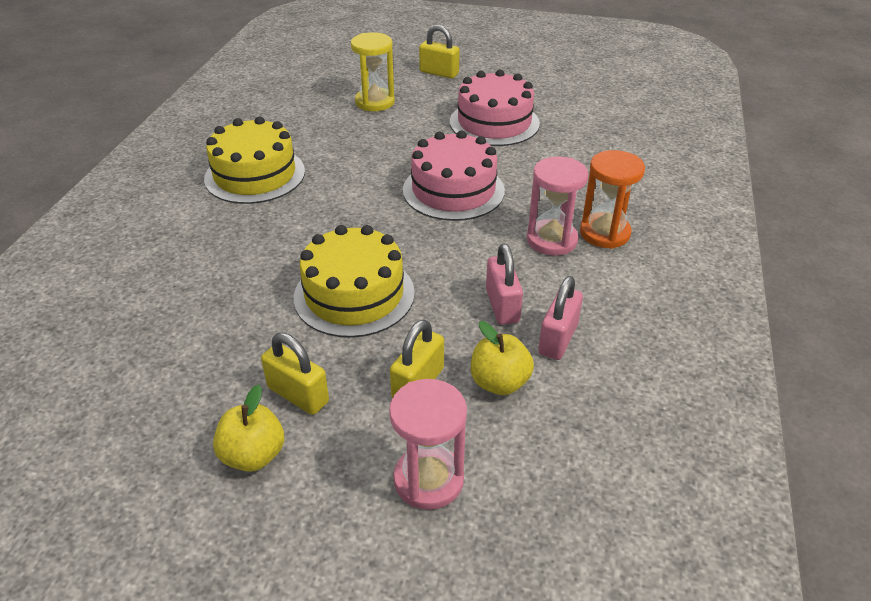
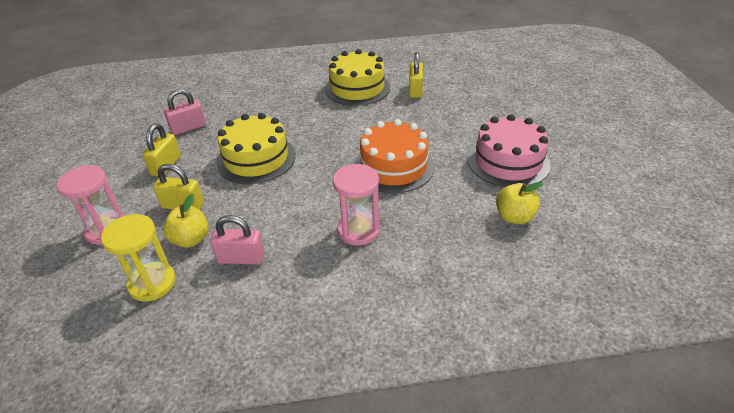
camera: 70 degrees right, 0 degrees up
(253, 455) = (121, 166): yellow apple -> yellow apple (514, 217)
(375, 102) = (484, 101): yellow hourglass -> yellow hourglass (152, 283)
(439, 73) = (560, 115): yellow padlock -> yellow padlock (415, 90)
(453, 190) = (393, 166): pink cake -> orange cake
(502, 305) = (268, 222): pink padlock -> pink padlock (188, 128)
(604, 233) = (385, 259): orange hourglass -> none

